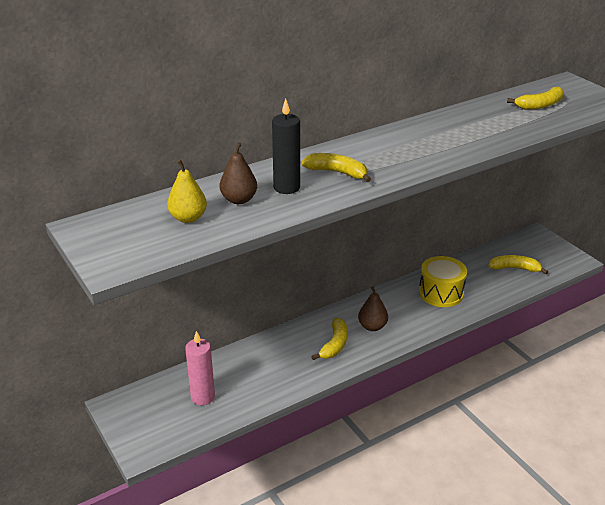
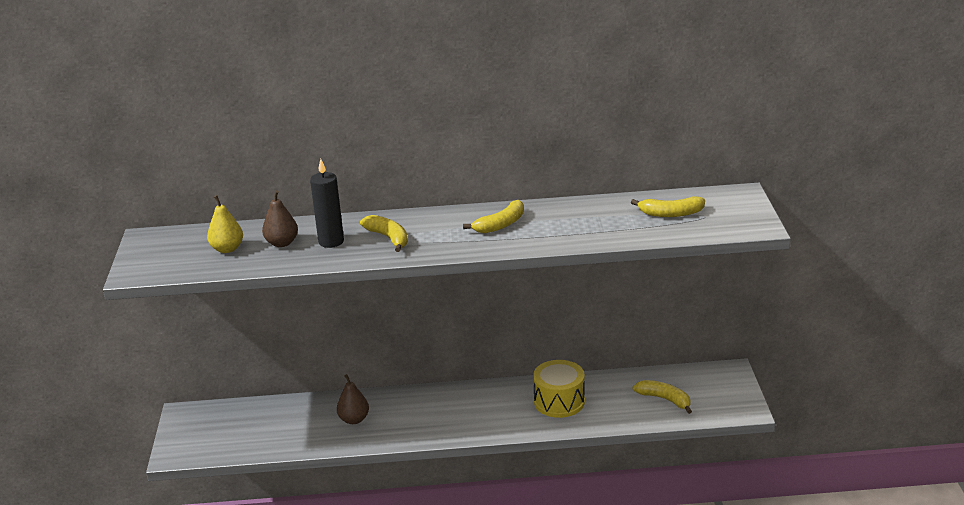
camera: 30 degrees right, 5 degrees down
(203, 397) = (256, 428): pink candle -> none
(334, 344) = (408, 419): yellow banana -> yellow banana (500, 225)
(372, 326) = (459, 413): brown pear -> brown pear (354, 419)

